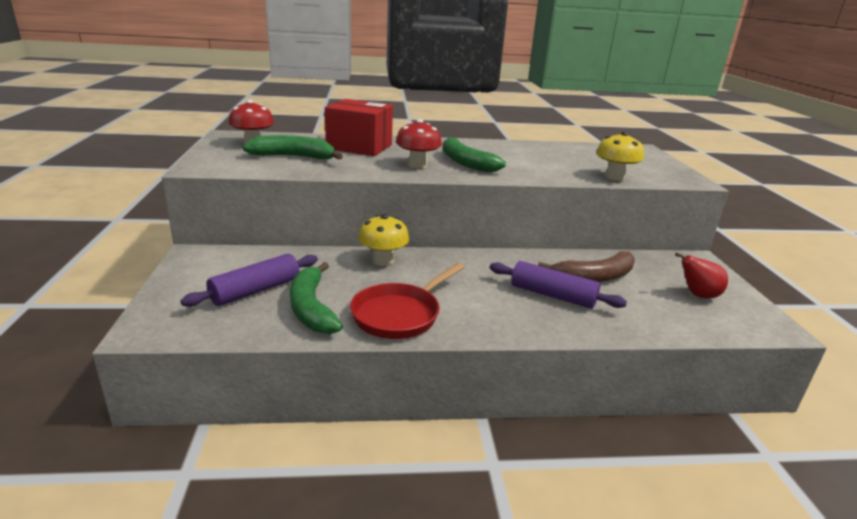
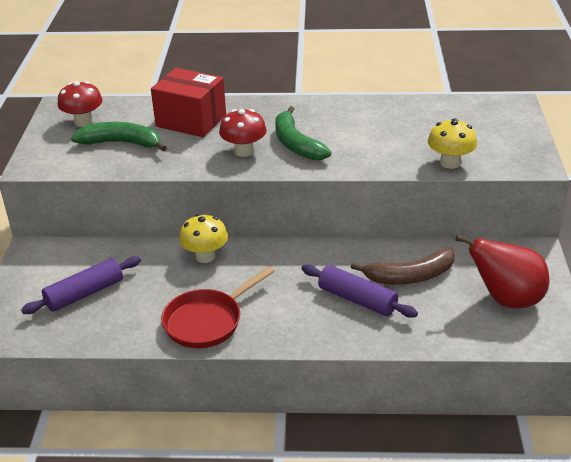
camera: 10 degrees right, 10 degrees up
(311, 308) = (131, 314): green banana -> none
(697, 295) = (506, 299): red pear -> red pear, size x1.69

